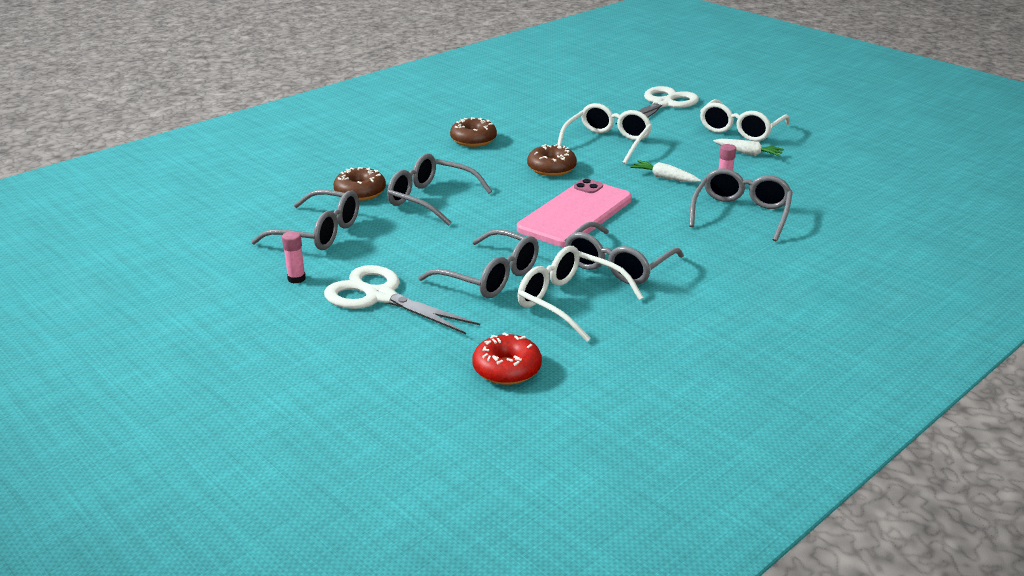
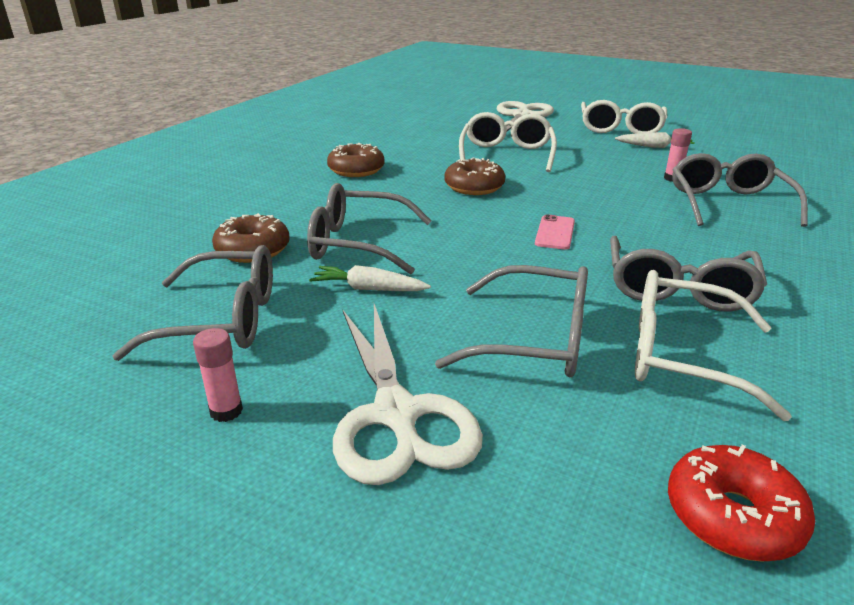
camera: 20 degrees left, 0 degrees up
(380, 297) = (396, 414): white scissors -> white scissors turned 120 degrees counterclockwise
(575, 214) = (555, 233): pink phone -> pink phone, size x0.41
(664, 177) = (604, 179): white carrot -> white carrot (368, 289)

